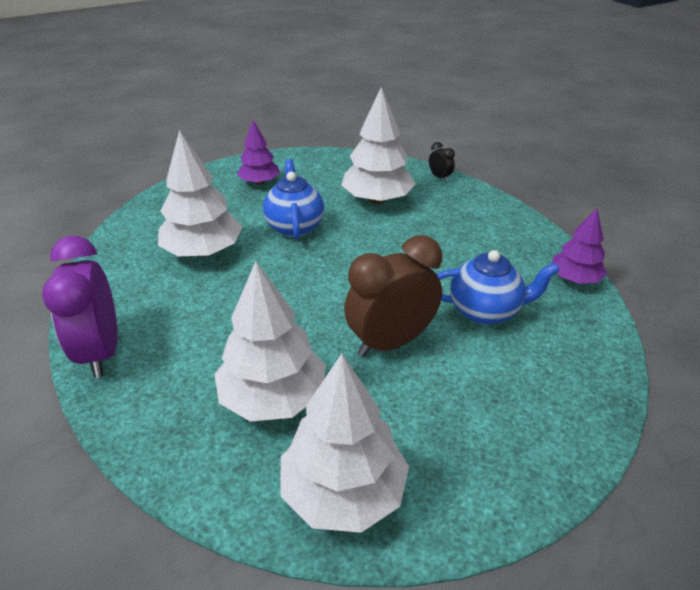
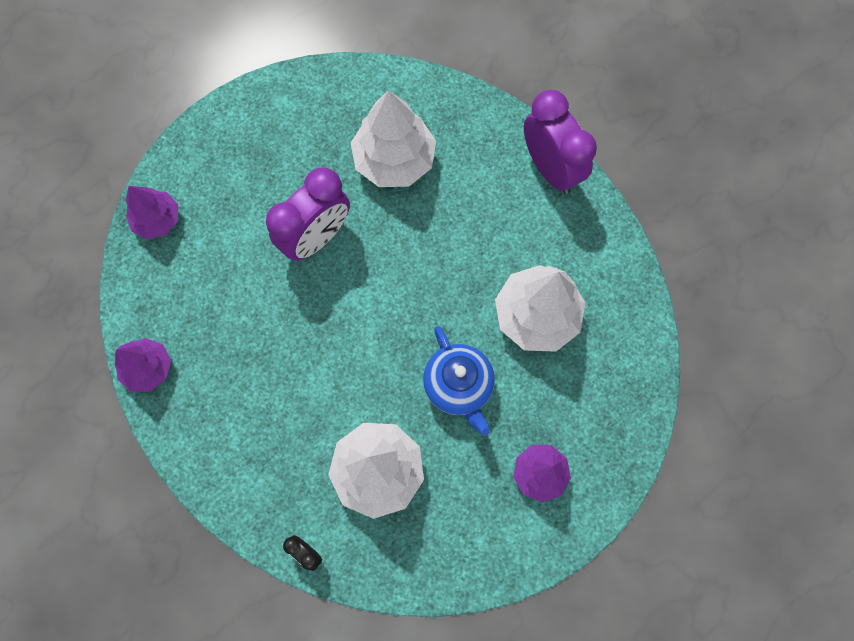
camera: 165 degrees right, 35 degrees up
(343, 491) = (323, 103): white tree -> none
(391, 342) = (316, 237): brown clock -> purple clock
(485, 311) = (237, 297): blue teapot -> none
(584, 395) = (157, 220): none -> purple tree

